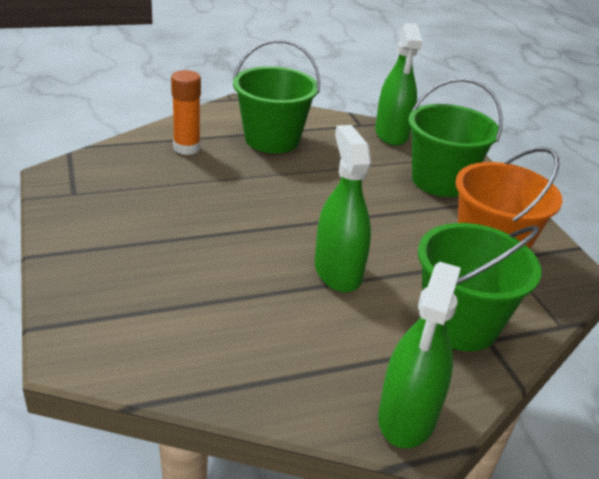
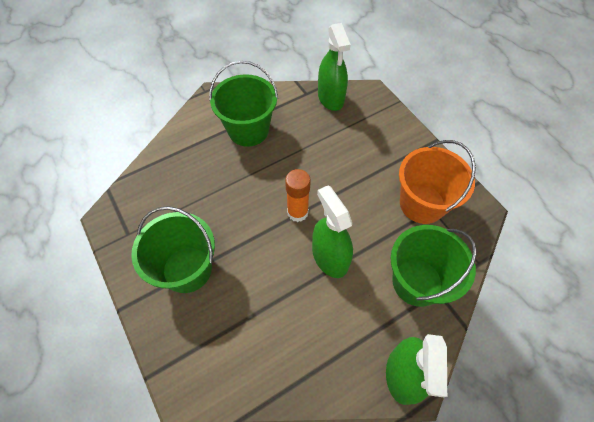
camera: 10 degrees left, 25 degrees up
(187, 148) = (191, 159): orange glue stick -> orange glue stick (297, 212)
(440, 181) = (375, 141): green bucket -> green bucket (187, 269)

